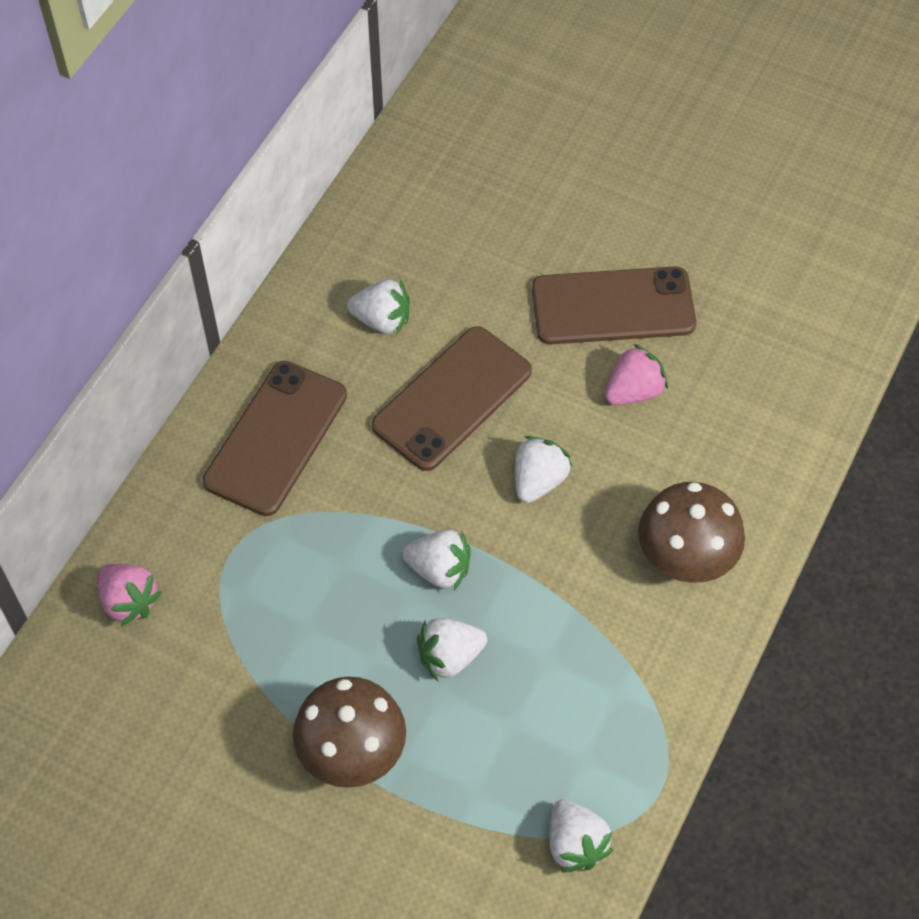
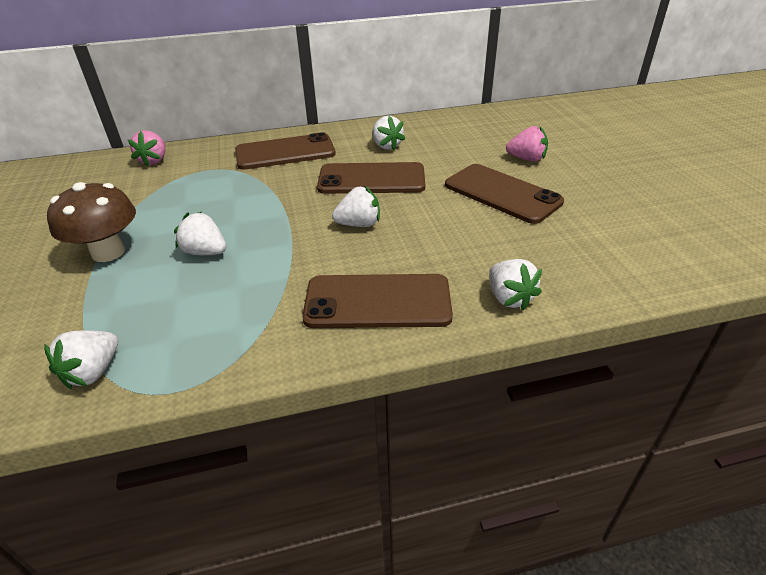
camera: 50 degrees right, 20 degrees down
(439, 569) = (261, 223): white strawberry -> white strawberry (509, 298)
(633, 391) = (463, 224): pink strawberry -> pink strawberry (526, 159)
(685, 559) = (377, 302): brown mushroom -> brown phone

